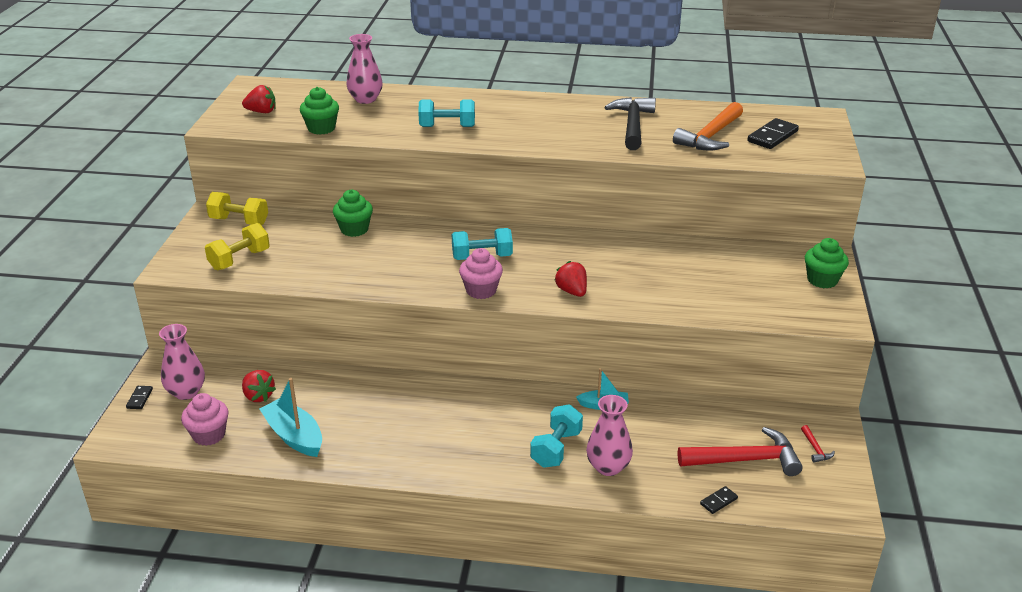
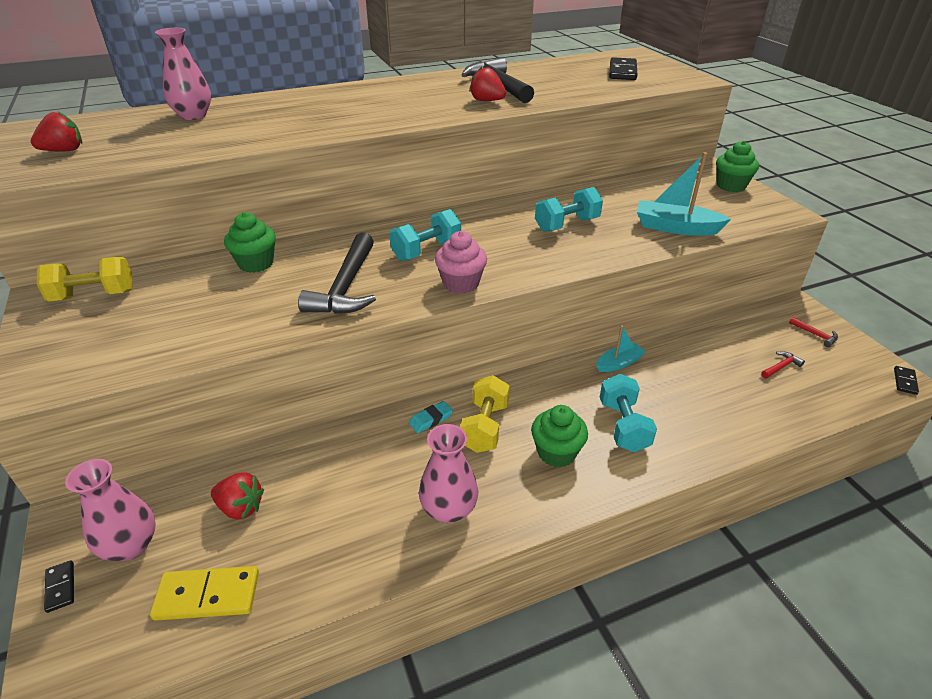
camera: 30 degrees left, 5 degrees up
(209, 435) = (208, 595): pink cupcake -> yellow domino
(239, 259) = (129, 341): yellow dumbbell -> yellow dumbbell (484, 427)
(294, 436) = (329, 542): turquoise boat -> turquoise boat (675, 228)
(321, 128) = (164, 151): green cupcake -> green cupcake (556, 452)
(399, 267) = (346, 287): none -> black hammer
(419, 390) = (431, 419): none -> turquoise eraser
(447, 127) = (317, 120): turquoise dumbbell -> turquoise dumbbell (567, 224)
(572, 291) = (549, 256): red strawberry -> red strawberry (487, 101)
(608, 467) = (686, 424): pink vase -> pink vase (449, 509)
(710, 136) = (575, 81): orange hammer -> none
(718, 501) = (807, 415): black domino -> black domino (904, 381)
(745, 460) = (781, 367): red hammer -> red hammer, size x0.41

